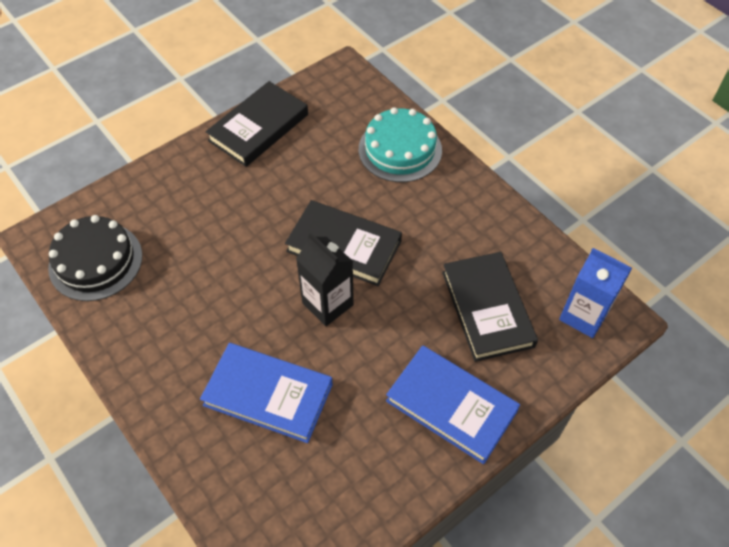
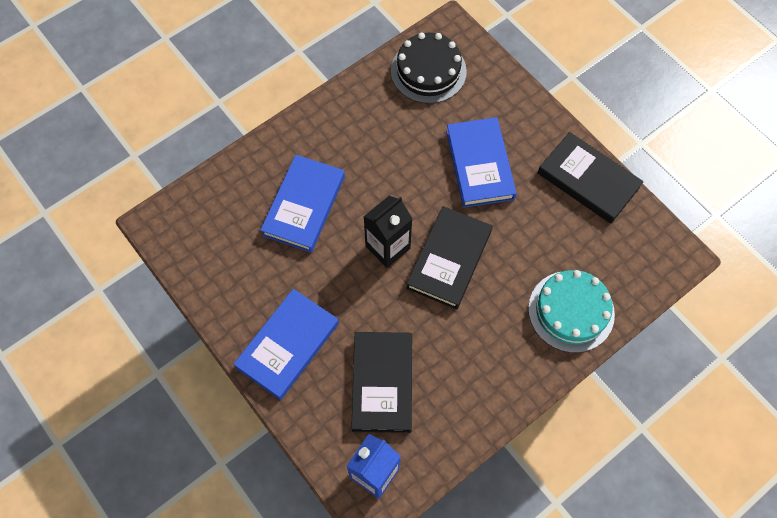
camera: 90 degrees right, 10 degrees up
(230, 215) = (480, 165): none -> blue book
(487, 309) = (382, 383): black book -> black book turned 75 degrees counterclockwise

